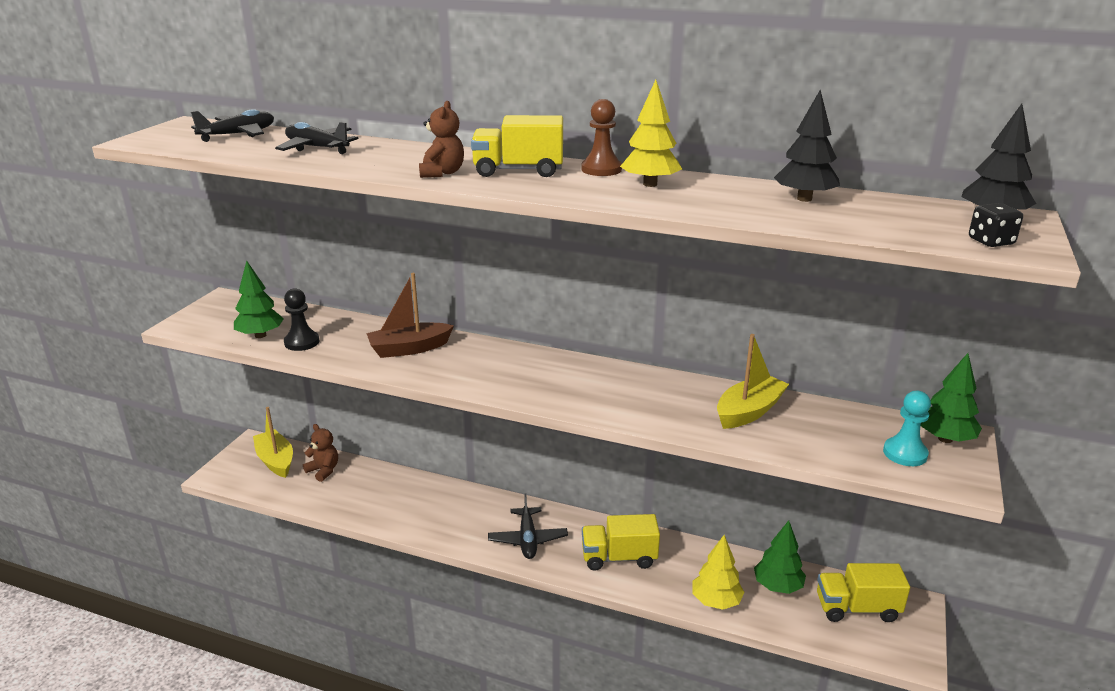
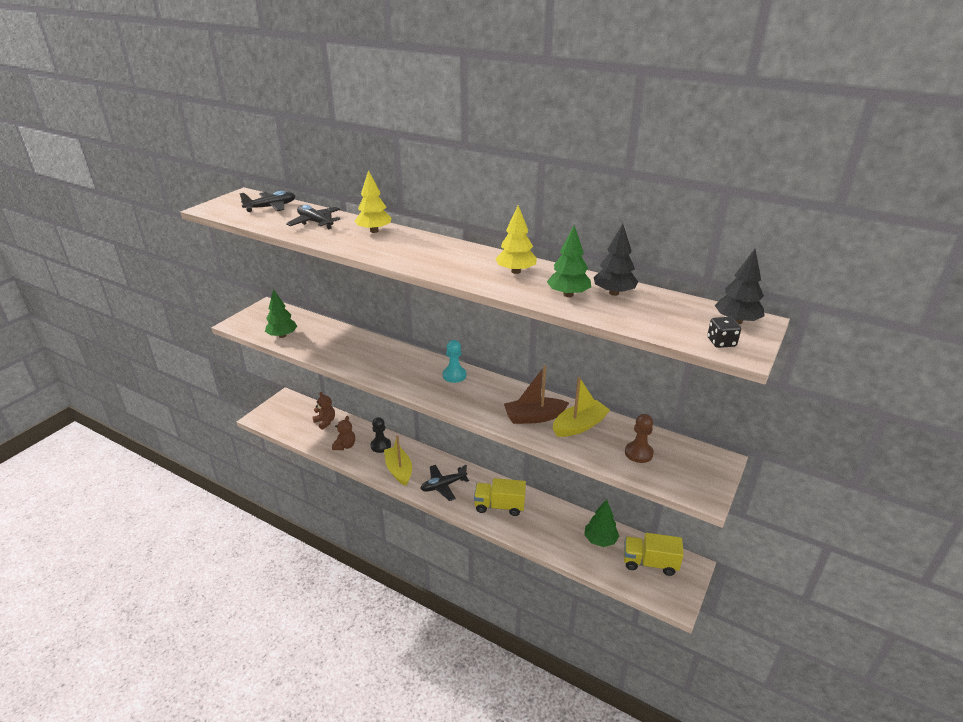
camera: 10 degrees right, 5 degrees up
(275, 461) = (297, 412): yellow boat -> yellow boat (399, 470)
(302, 342) = (306, 343): black pawn -> black pawn (380, 445)
(409, 349) = (372, 355): brown boat -> brown boat (534, 417)
(442, 173) = (385, 251): brown teddy bear -> brown teddy bear (345, 446)
(518, 171) = (435, 252): yellow truck -> none
(527, 539) = (443, 486): black plane -> black plane turned 60 degrees clockwise
(601, 169) = (490, 255): brown pawn -> brown pawn (638, 453)
(716, 601) = (555, 545): yellow tree -> yellow tree (374, 231)
(905, 453) = (674, 469): turquoise pawn -> turquoise pawn (454, 375)
(945, 439) = (708, 462): green tree -> green tree (568, 295)

